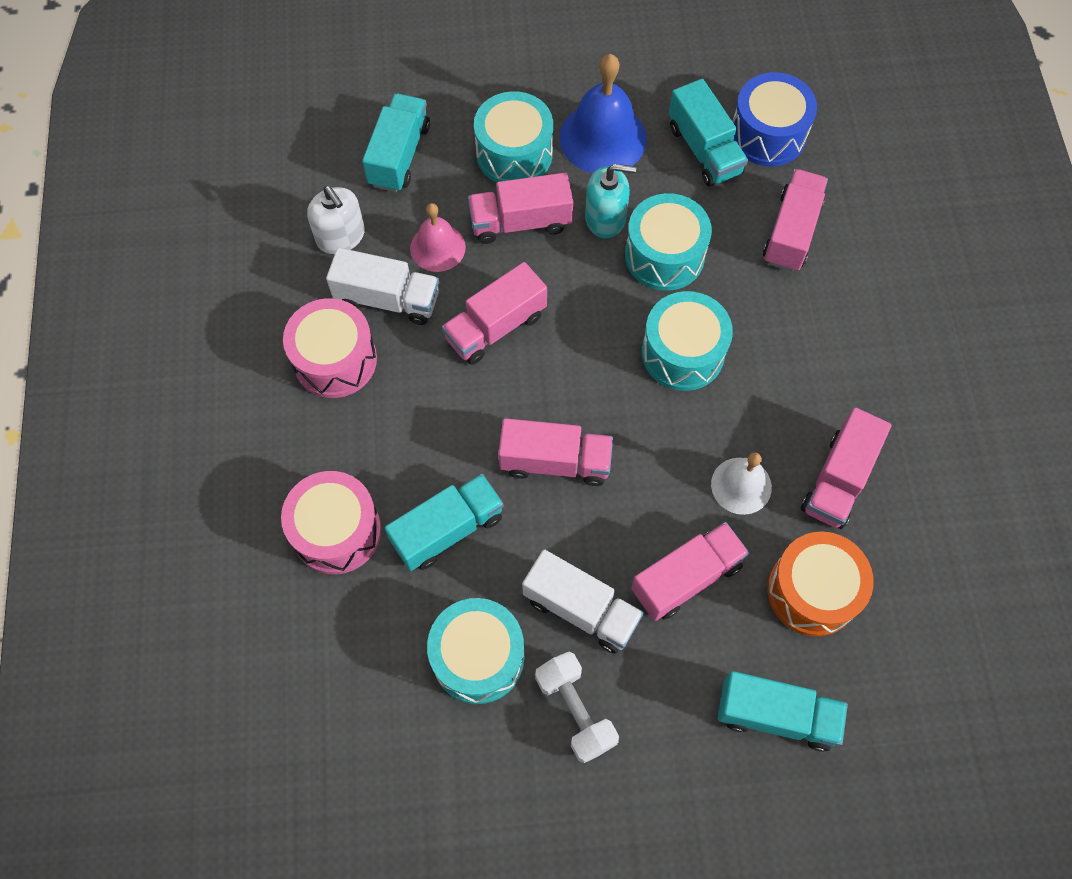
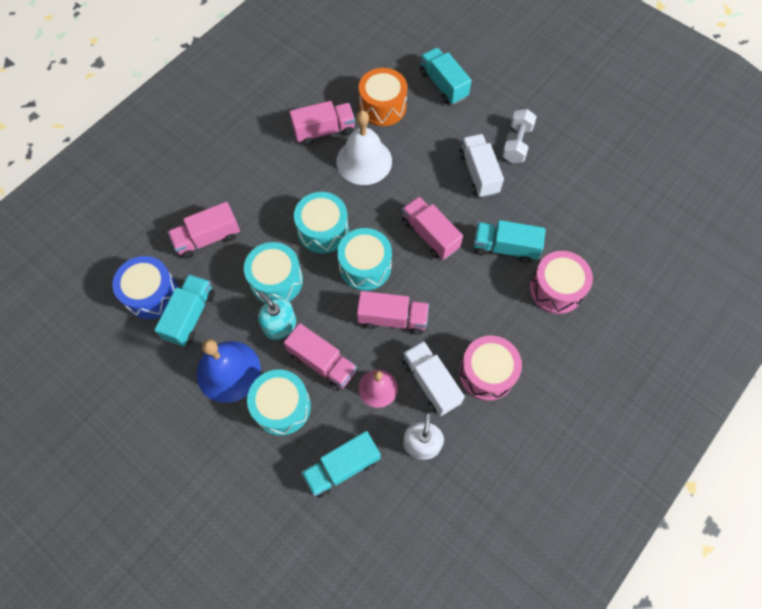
camera: 135 degrees left, 0 degrees up
(478, 657) = (538, 191): turquoise drum -> turquoise drum (365, 266)
(686, 578) = (425, 149): pink truck -> none
(741, 485) = (364, 161): white bell -> white bell, size x1.65

